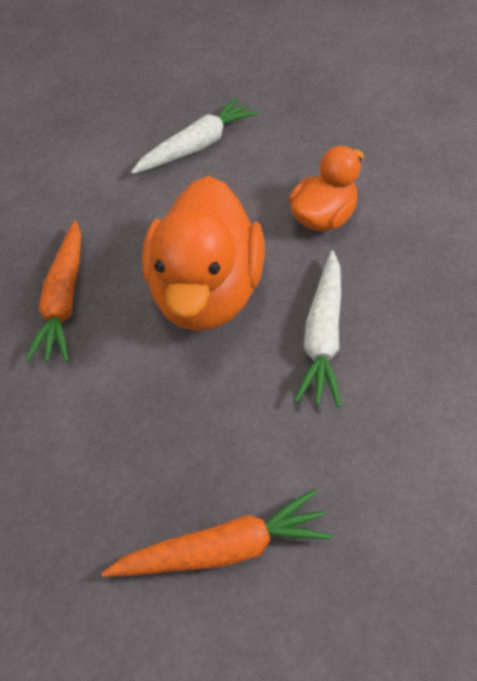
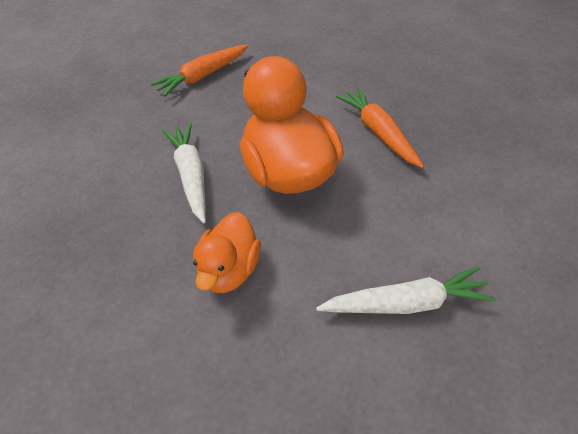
camera: 150 degrees right, 5 degrees down
(197, 146) = (405, 303): white carrot -> white carrot turned 120 degrees counterclockwise

